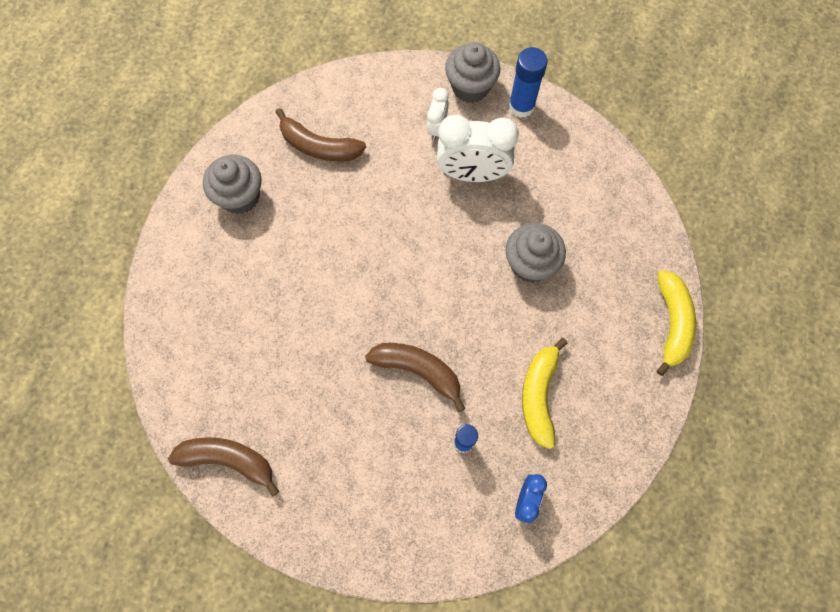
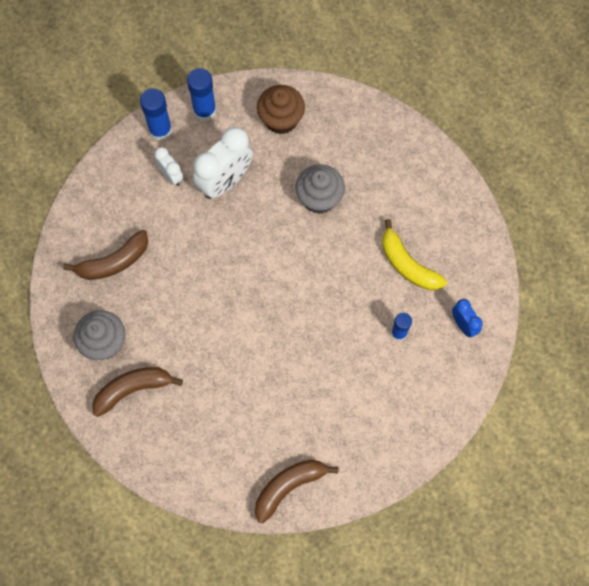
camera: 50 degrees left, 0 degrees up
(418, 370) = (330, 323): brown banana -> brown banana (133, 389)
(470, 87) = (160, 130): grey cupcake -> blue glue stick
(573, 172) = (281, 119): none -> brown cupcake
(672, 323) = (429, 150): yellow banana -> none

